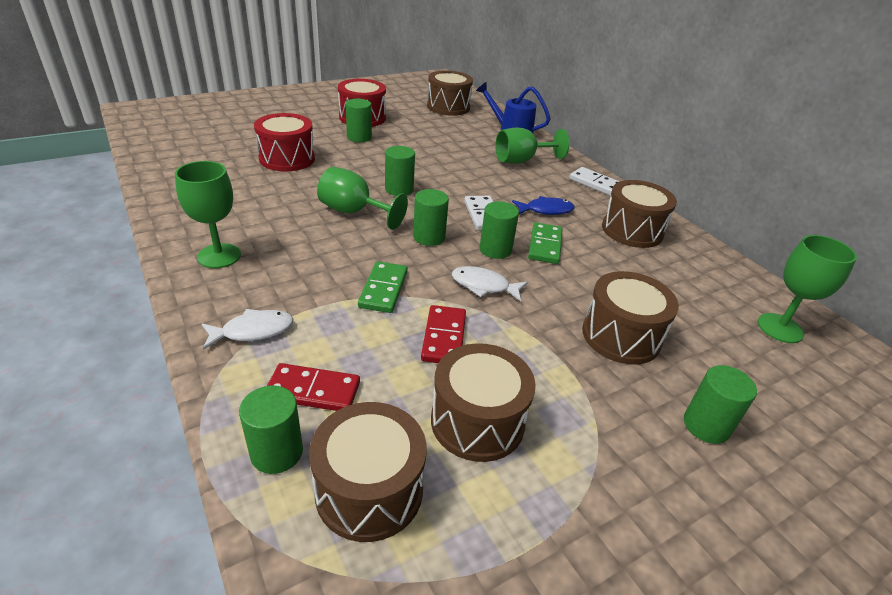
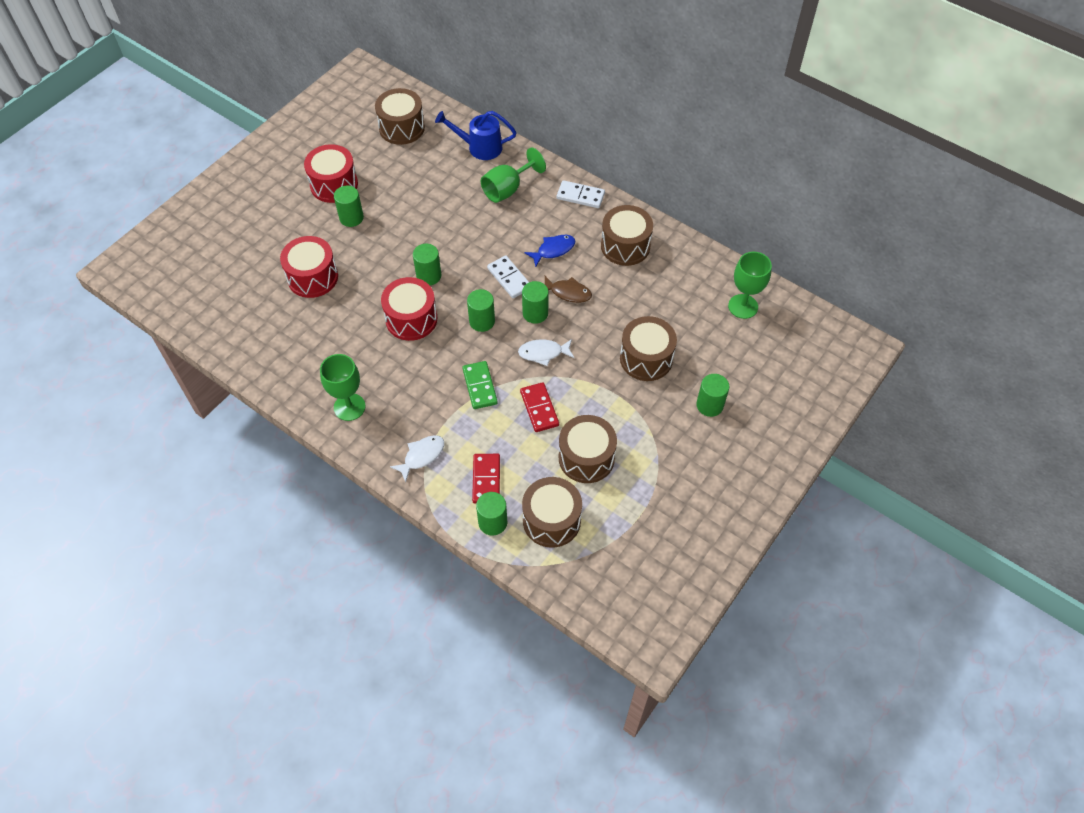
camera: 20 degrees left, 20 degrees up
(313, 391) = (486, 479): red domino -> red domino turned 75 degrees counterclockwise
(354, 212) = (411, 319): green goblet -> red drum
(544, 245) = (568, 292): green domino -> brown fish

